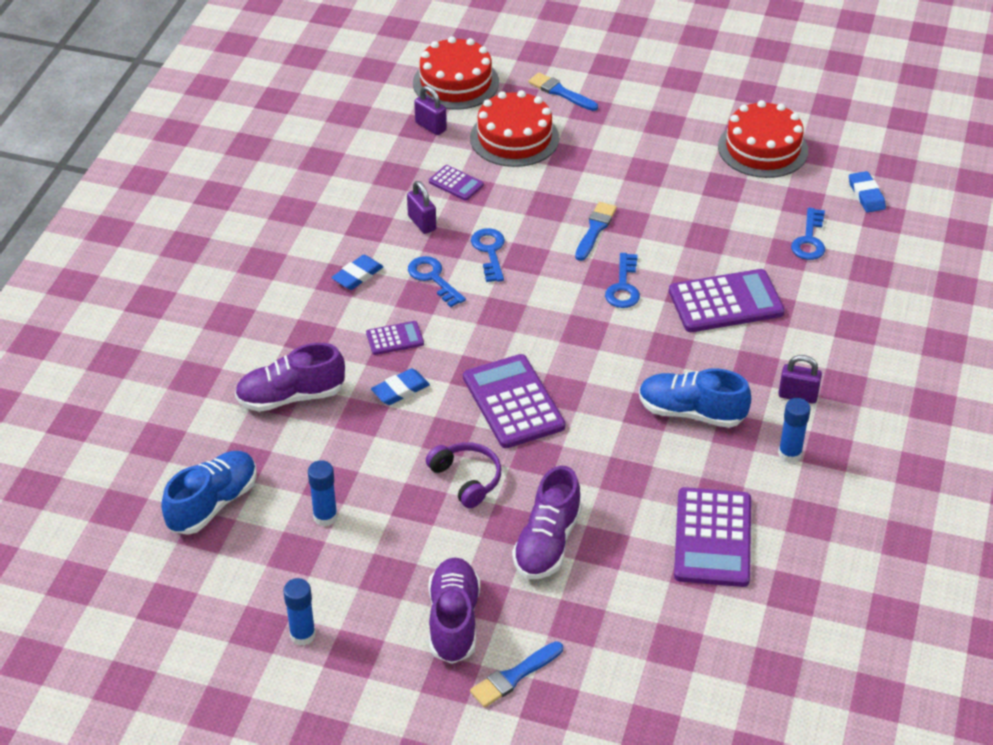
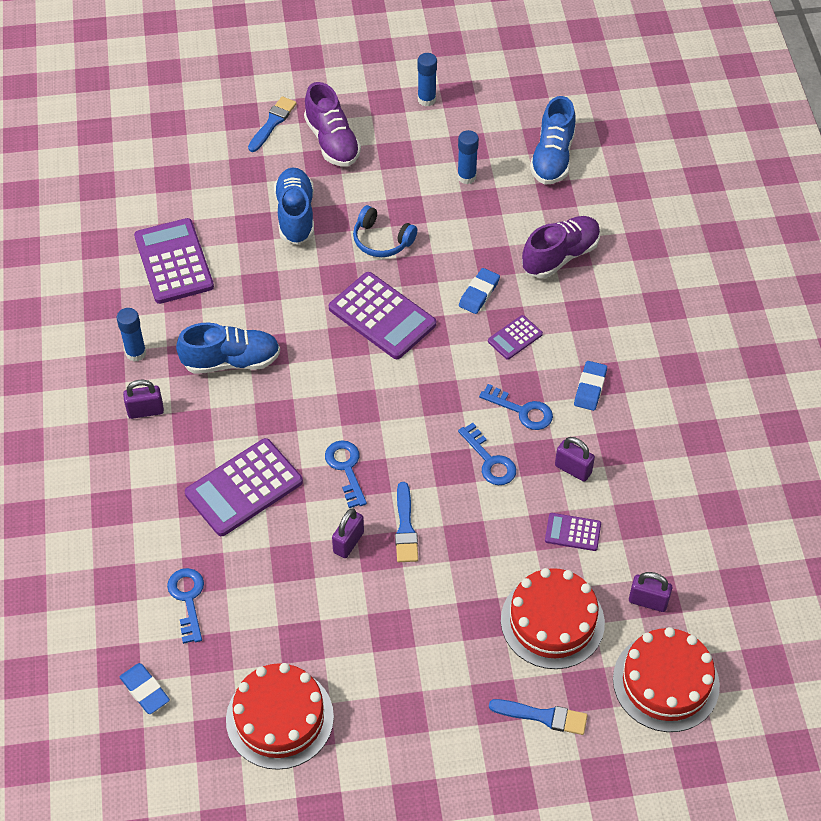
camera: 155 degrees right, 10 degrees up
(466, 479) = (382, 240): purple headphones -> blue headphones
(547, 543) = (295, 215): purple shoe -> blue shoe
(650, 235) = (348, 542): none -> purple padlock

